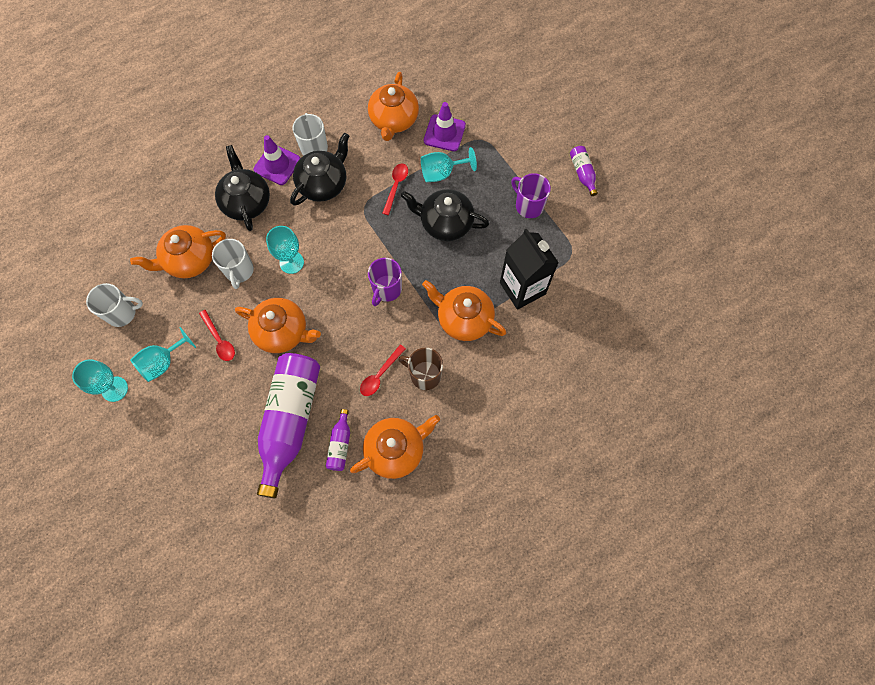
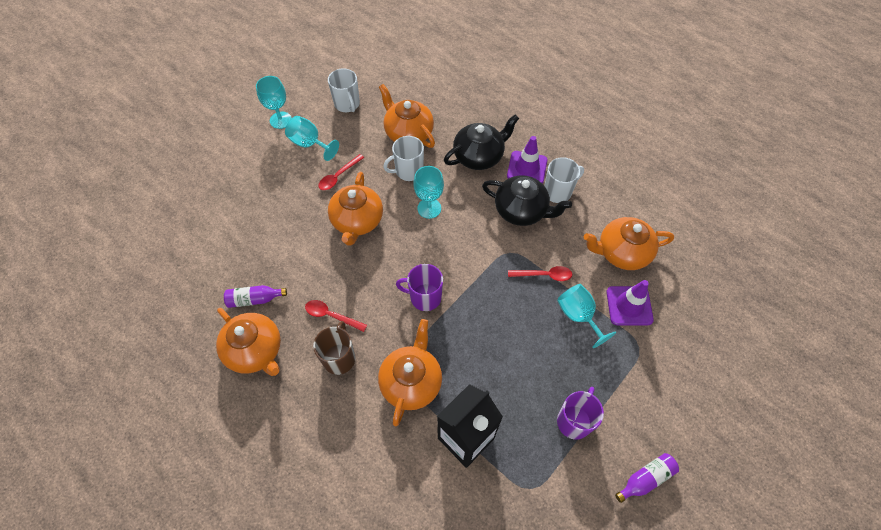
camera: 75 degrees right, 10 degrees down
(290, 421) = (272, 252): purple bottle -> none
(445, 223) = (519, 334): black teapot -> none

